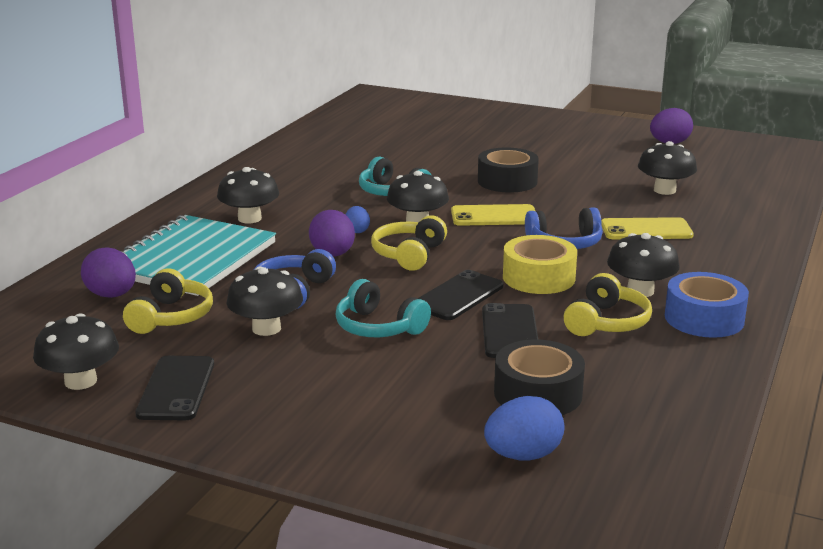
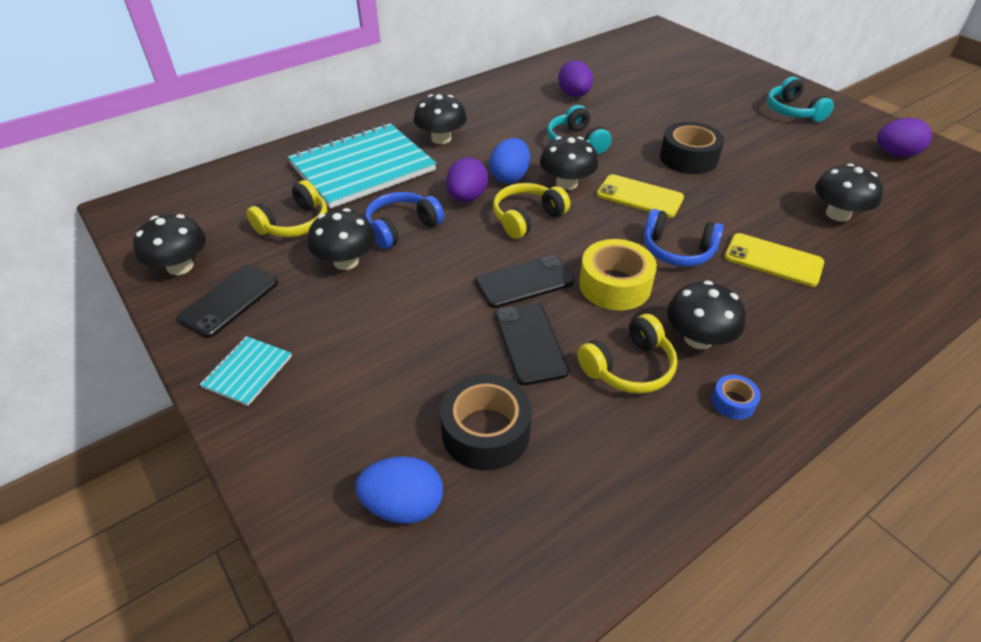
camera: 30 degrees right, 20 degrees up
(111, 295) = (278, 187): purple egg -> purple egg (574, 95)
(267, 427) = (248, 372): none -> turquoise notebook
(357, 231) = (509, 177): blue egg -> blue egg, size x1.72
(378, 327) = (428, 293): turquoise headphones -> turquoise headphones (793, 111)
(510, 332) = (530, 343): black phone -> black phone turned 45 degrees counterclockwise
(704, 318) = (733, 402): blue tape -> blue tape, size x0.50

